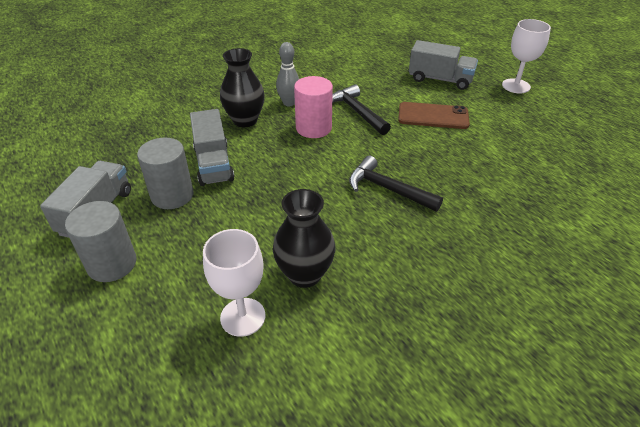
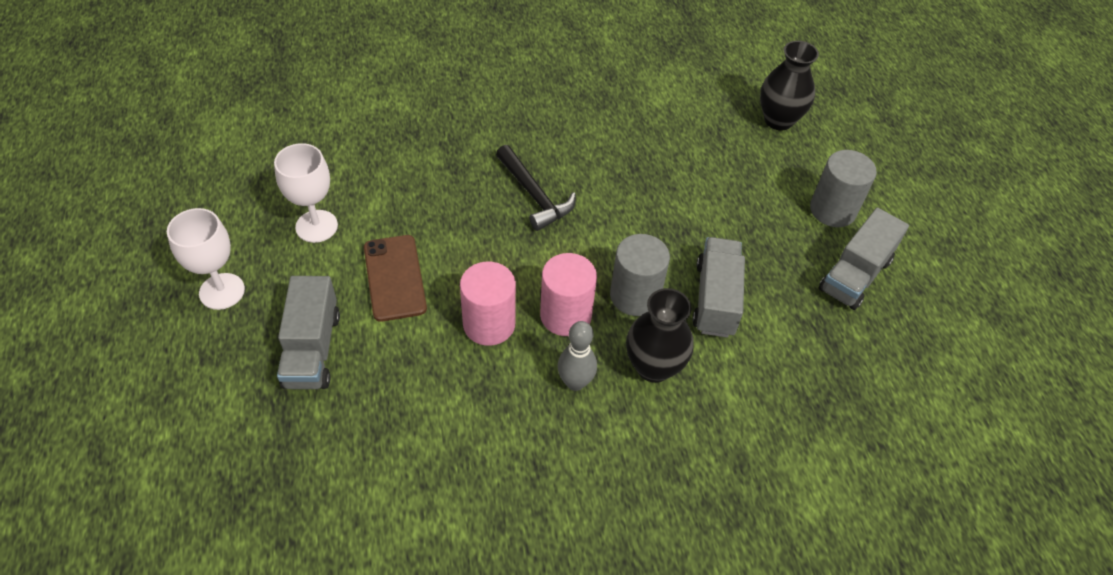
camera: 160 degrees left, 10 degrees up
(172, 195) = (770, 269): grey cylinder -> grey cylinder (635, 296)
(243, 317) = (723, 130): white goblet -> white goblet (316, 226)
(304, 274) = (661, 144): black vase -> black vase (778, 120)
(357, 112) = (489, 324): black hammer -> pink cylinder
(433, 116) = (395, 278): brown phone -> brown phone turned 45 degrees clockwise
(440, 79) = (312, 349): grey truck -> grey truck turned 135 degrees counterclockwise

